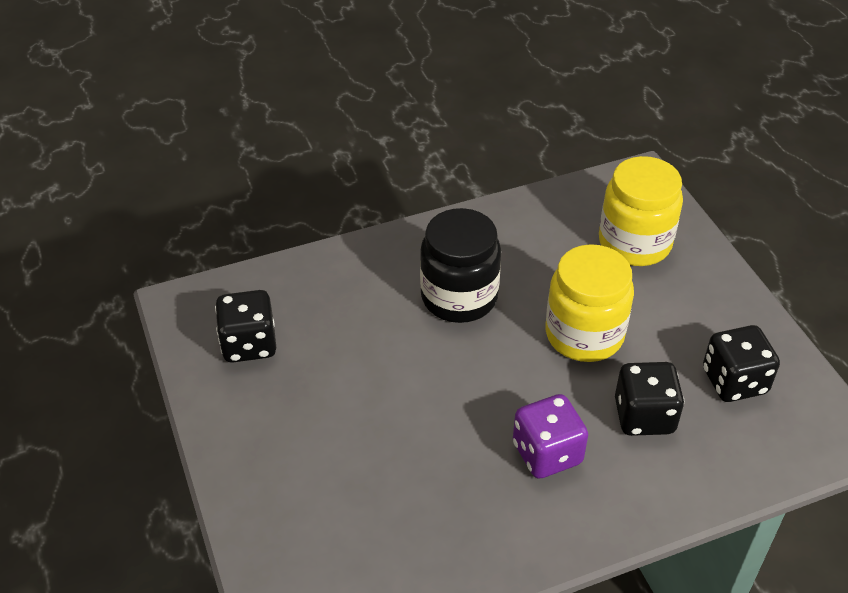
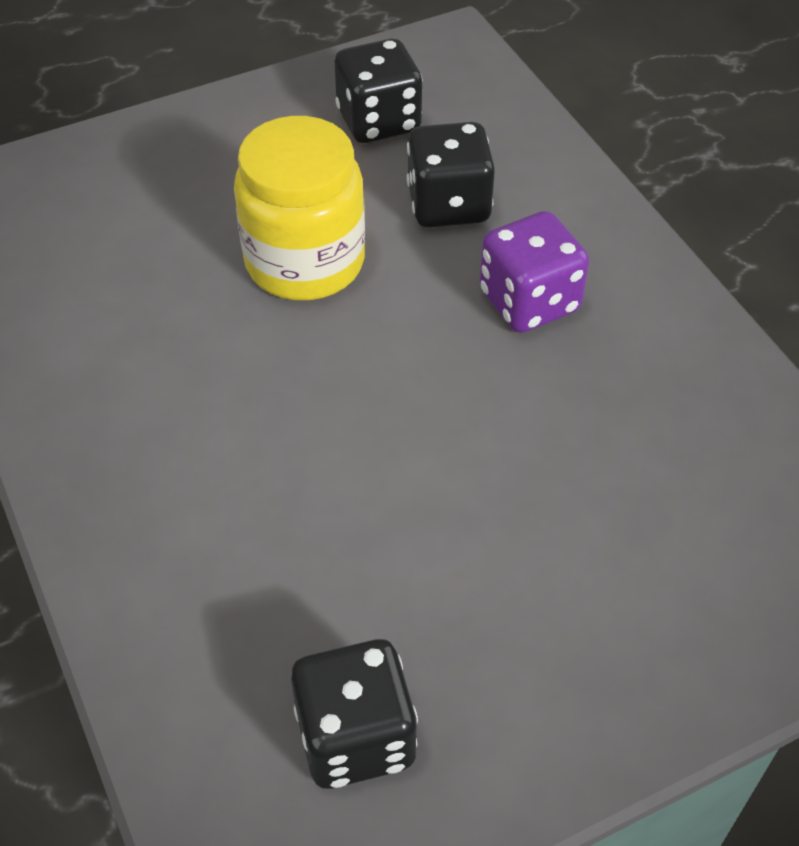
camera: 95 degrees left, 5 degrees up
(459, 297) = (228, 415): black jar -> none
(634, 243) = (112, 204): yellow jar -> none

